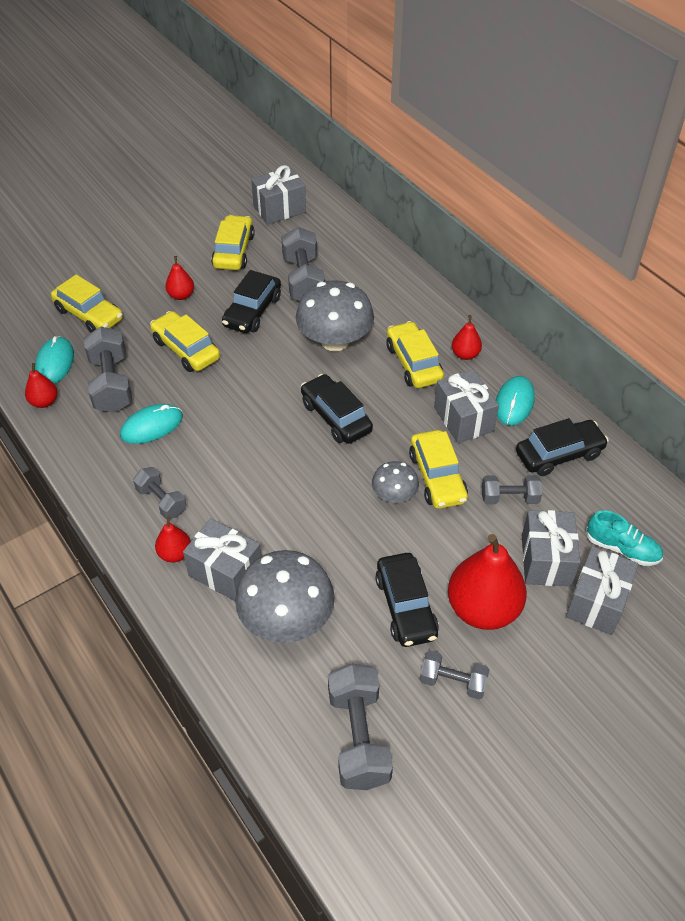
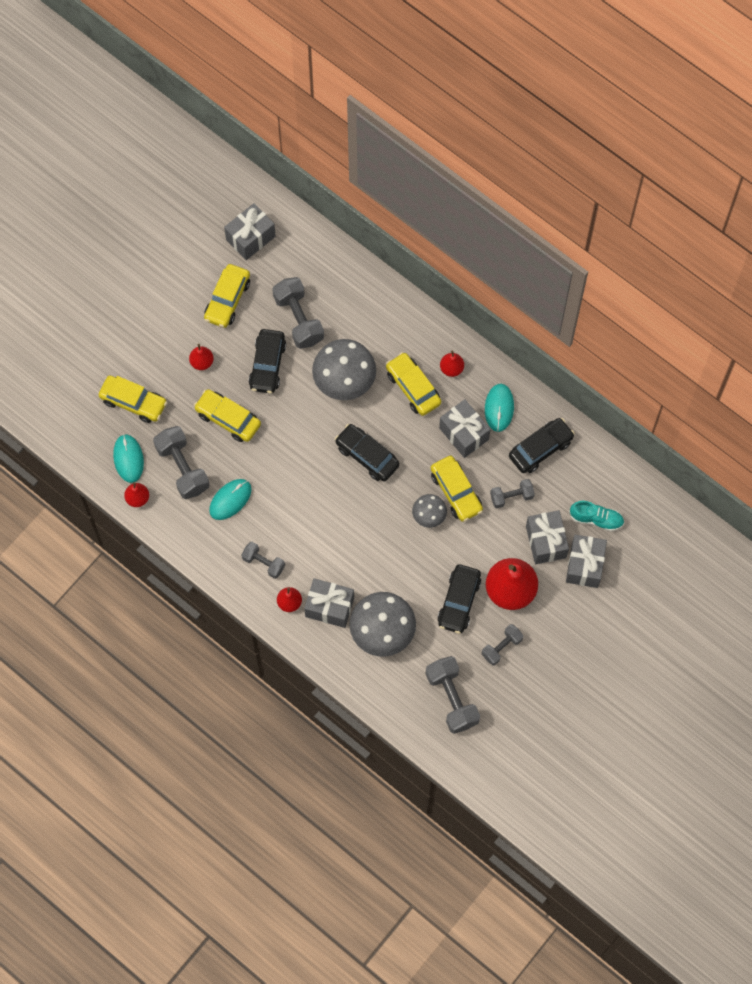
camera: 15 degrees left, 20 degrees up
(233, 251) = (227, 300): yellow car -> yellow car turned 150 degrees counterclockwise
(406, 606) = (459, 601): black car -> black car turned 45 degrees clockwise
(452, 682) = (501, 647): grey dumbbell -> grey dumbbell turned 45 degrees counterclockwise

